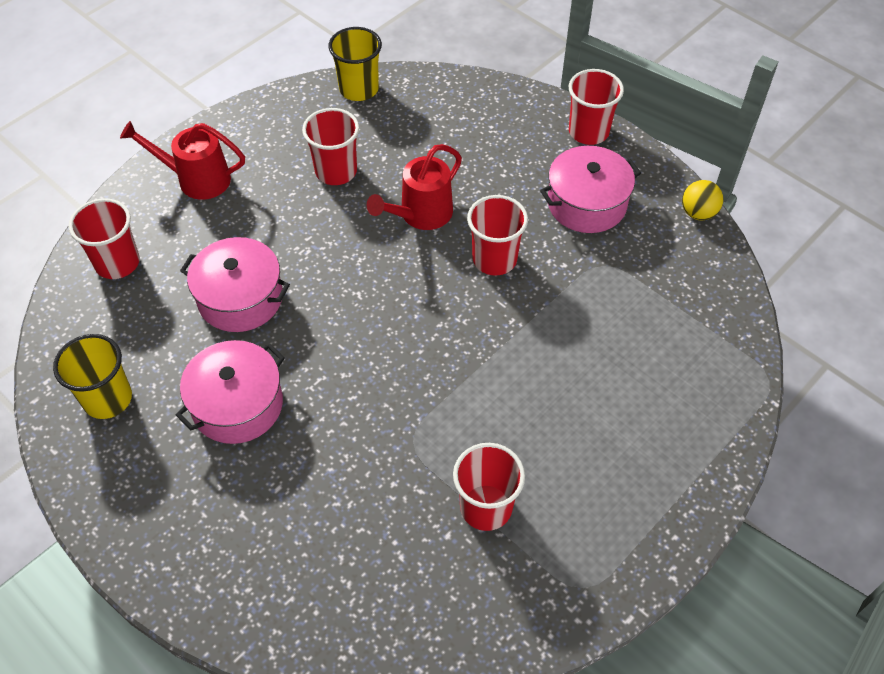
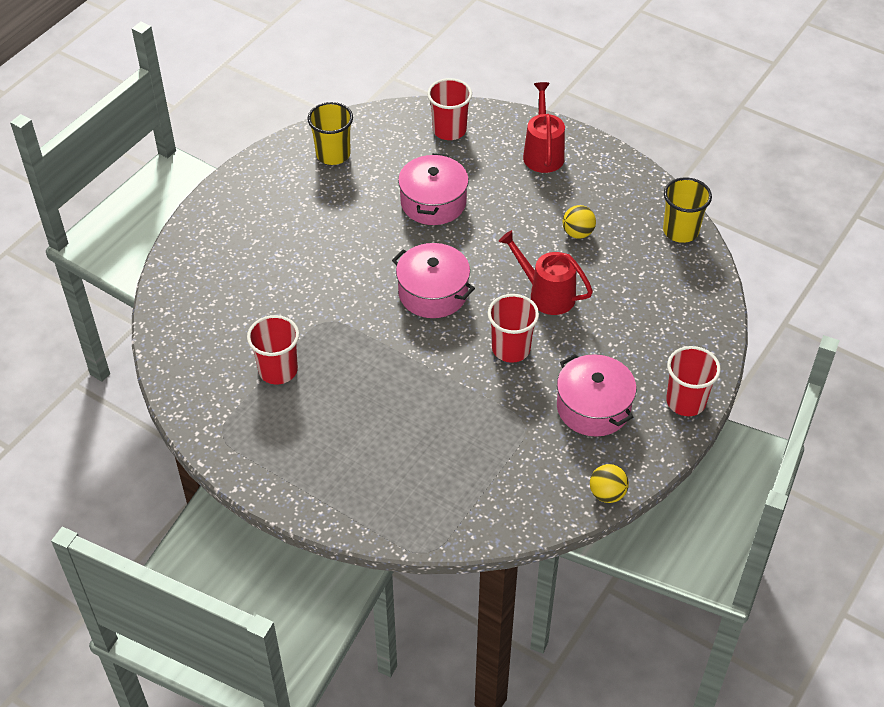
camera: 80 degrees right, 5 degrees down
(237, 404) = (340, 220): pink pot -> pink pot (433, 293)
(336, 171) = (578, 233): red cup -> yellow ball

